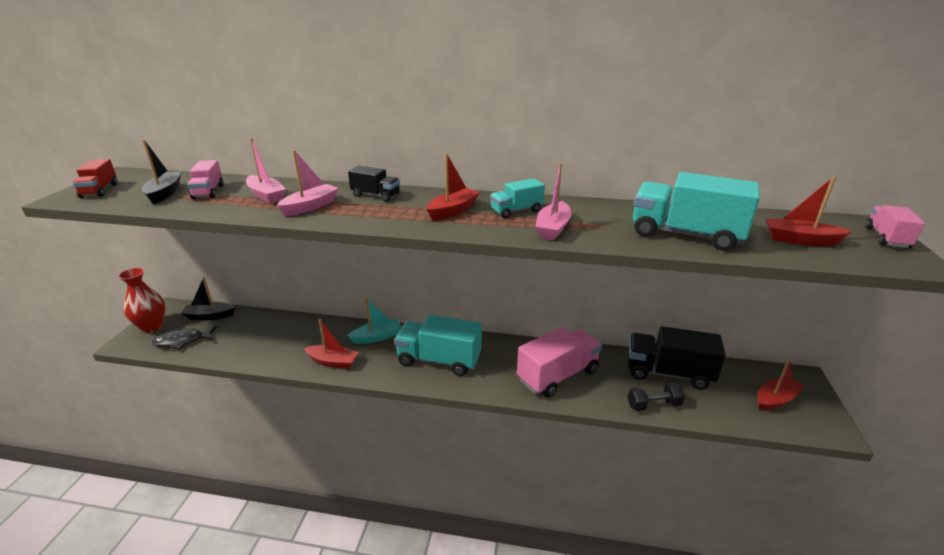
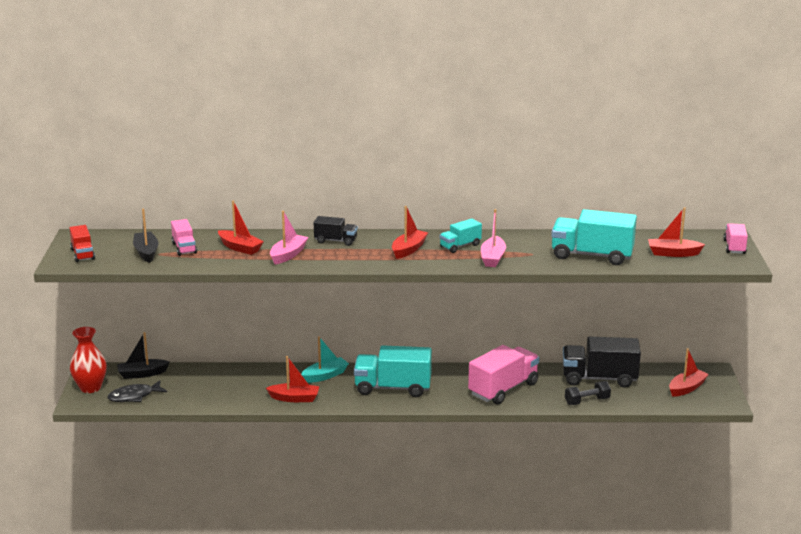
camera: 10 degrees left, 5 degrees down
(266, 196) = (240, 248): pink boat -> red boat

